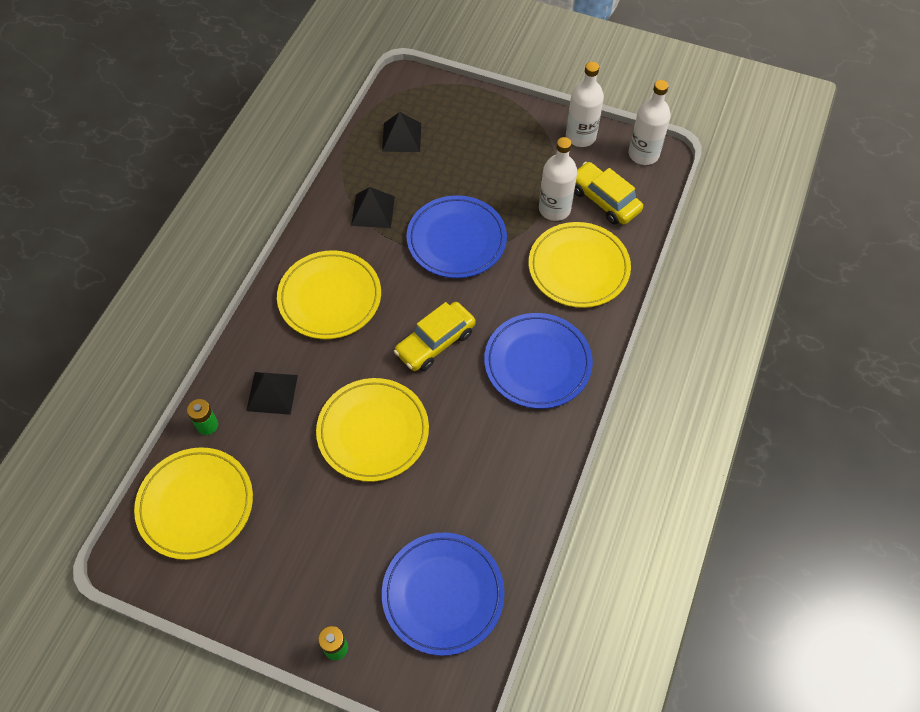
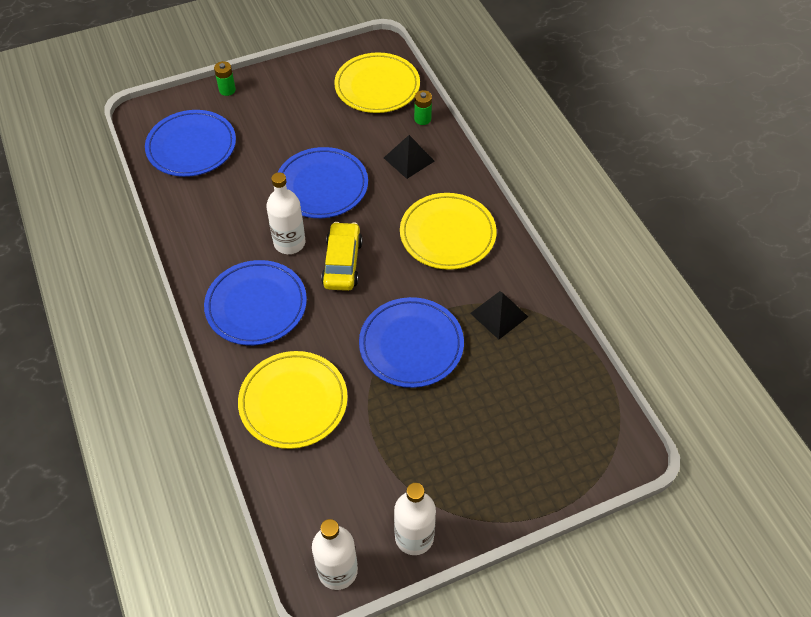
camera: 135 degrees right, 5 degrees down
(373, 431) = (322, 186): yellow plate -> blue plate
(401, 137) = (559, 394): black pyramid -> none
(554, 209) = (363, 438): white bottle -> white bottle (289, 243)
(604, 200) = (329, 484): yellow car -> none

